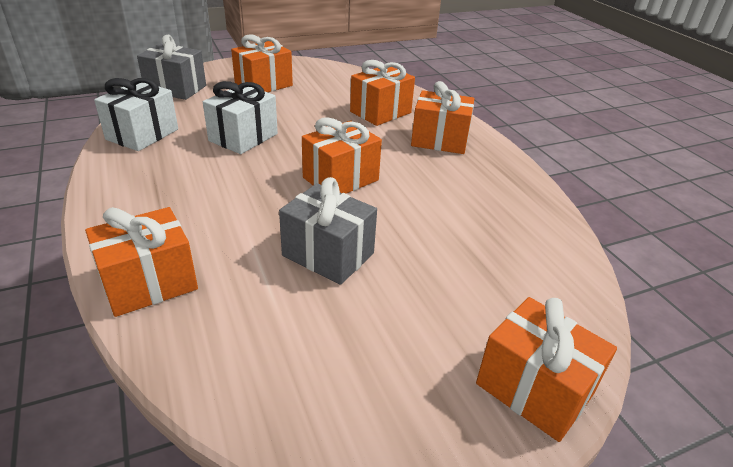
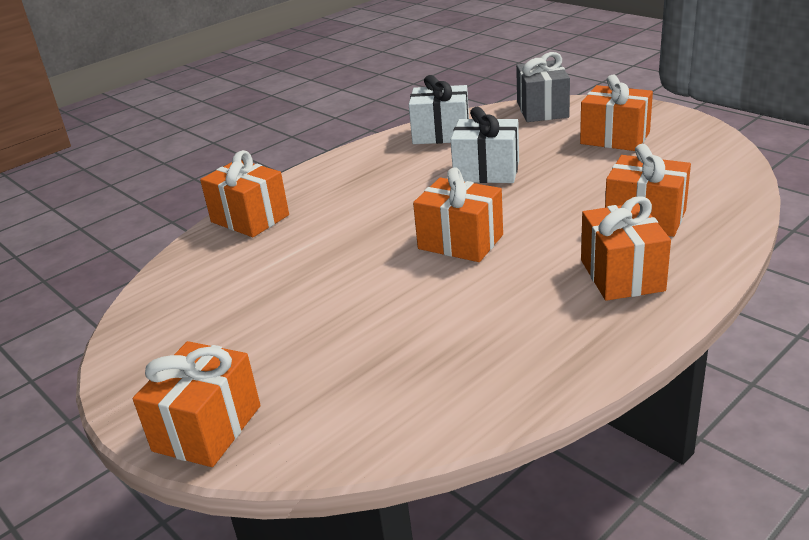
camera: 75 degrees right, 5 degrees down
(328, 254) = (330, 275): grey gift -> none

